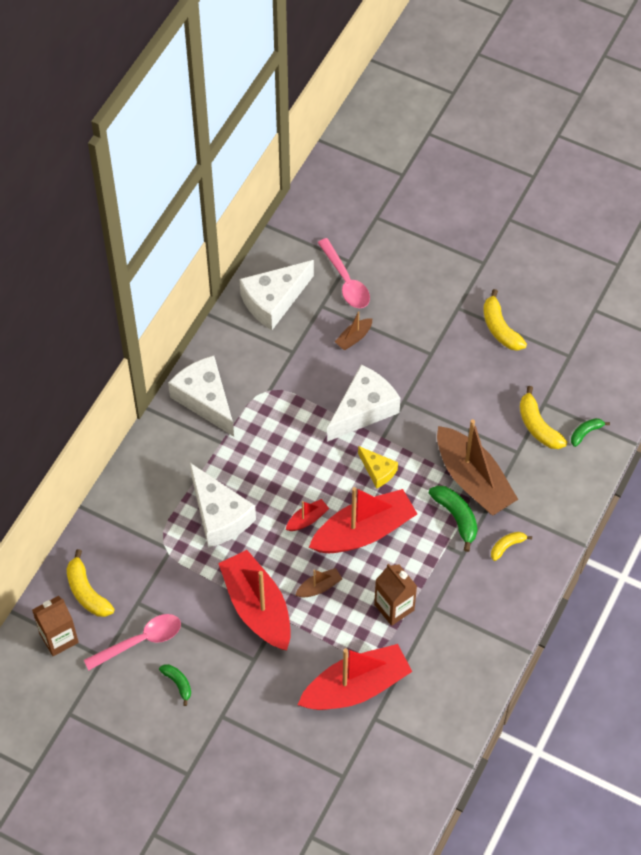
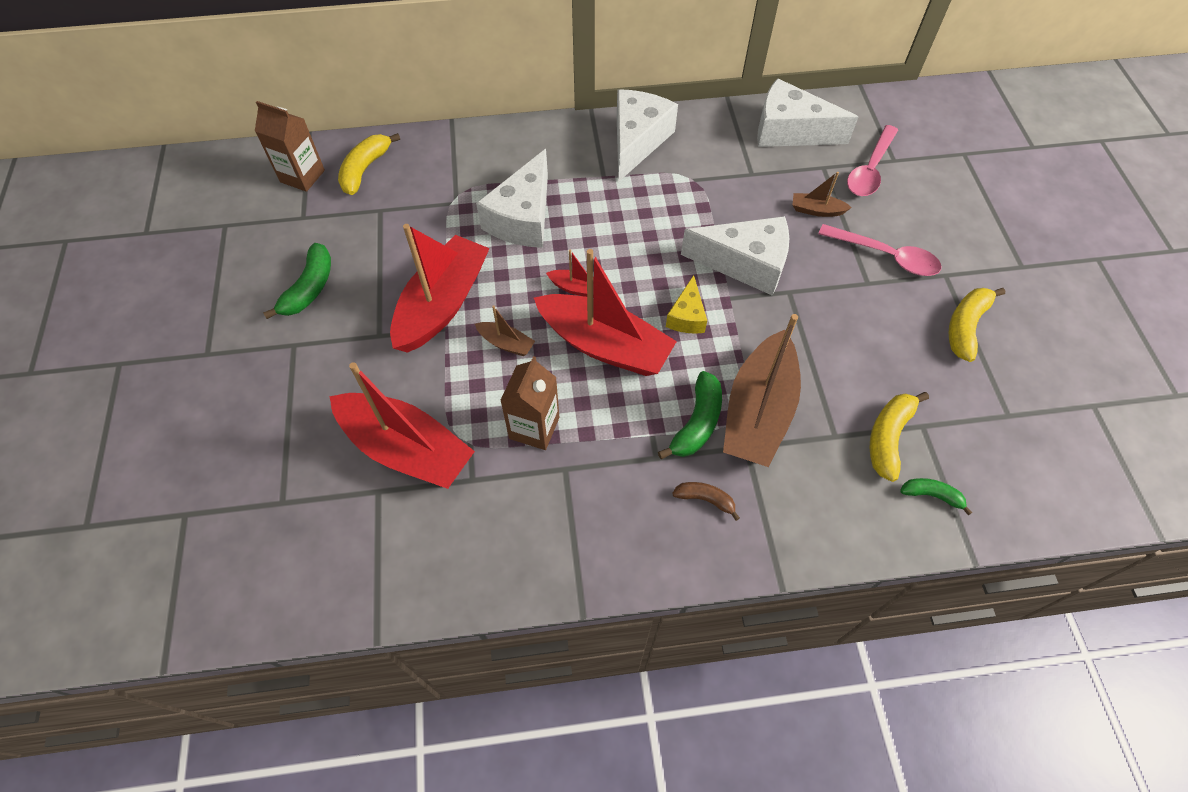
camera: 55 degrees right, 0 degrees up
(140, 641) = (338, 234): pink spoon -> pink spoon (886, 256)
(178, 683) = (309, 288): green banana -> green banana, size x1.65
(507, 546) = (705, 499): yellow banana -> brown banana

